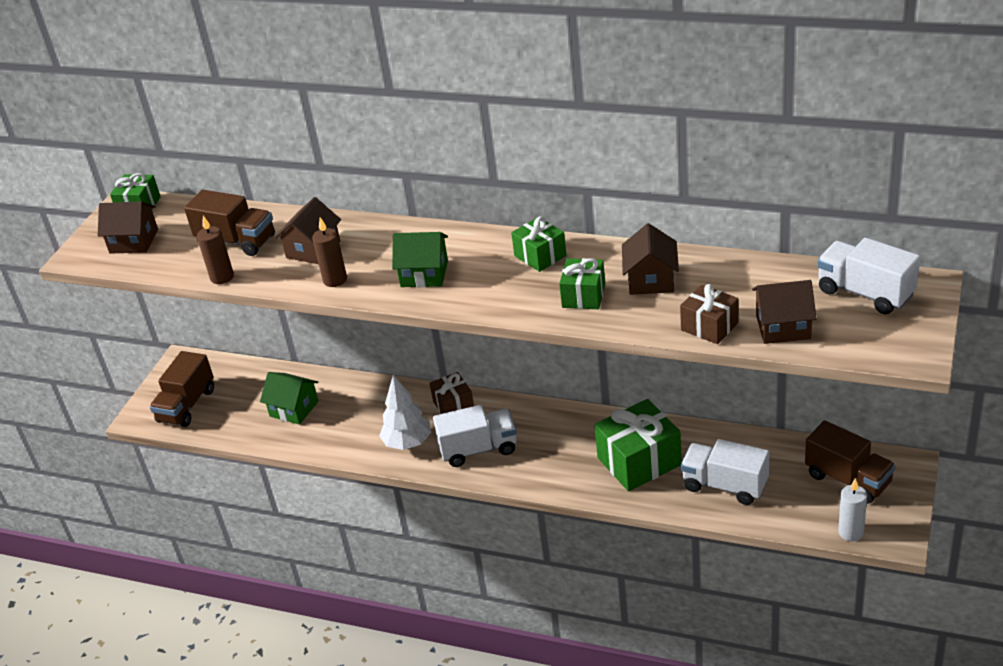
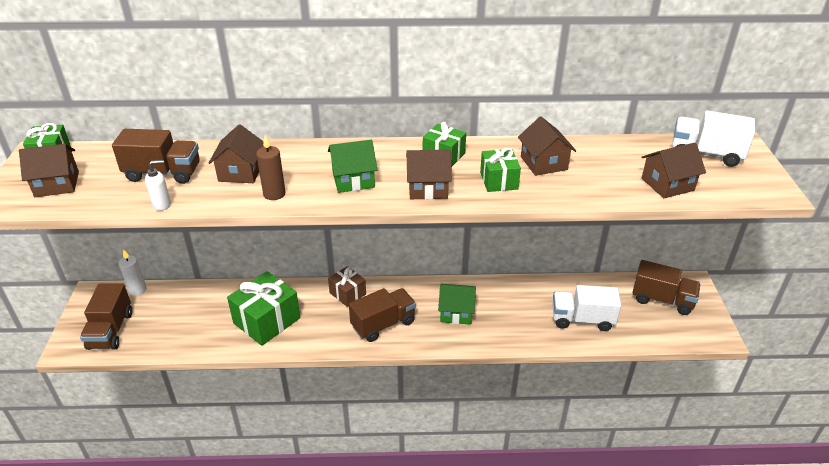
camera: 25 degrees left, 0 degrees up
(222, 277) = (162, 204): brown candle -> white soap dispenser
(294, 409) = (212, 317): green house -> green house (456, 312)
(408, 443) = (323, 329): white tree -> none
(478, 449) = (383, 324): white truck -> brown truck
(499, 294) = (428, 188): none -> brown house
(639, 461) = (511, 312): green gift -> green gift (267, 320)
(709, 326) = (613, 191): brown gift -> none
(851, 532) = (687, 338): white candle -> white candle (137, 290)

